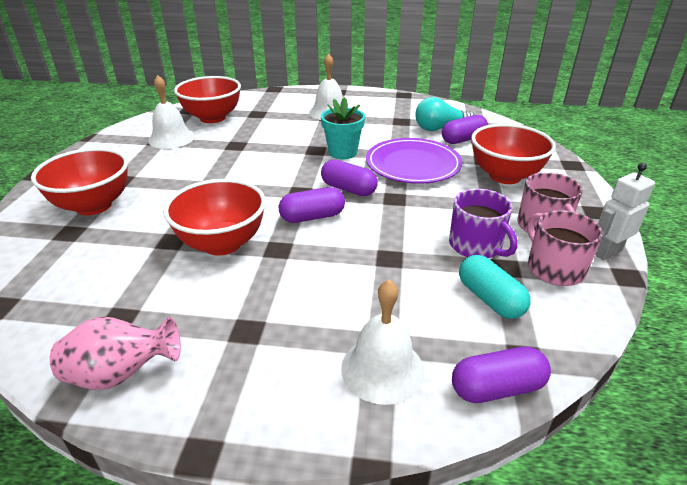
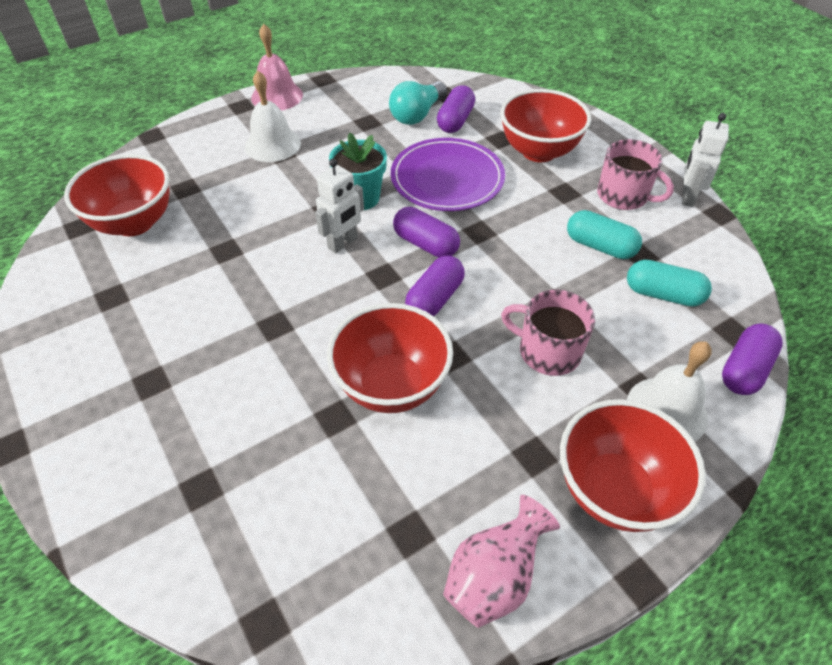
camera: 40 degrees left, 15 degrees up
(93, 206) = (174, 436): red bowl -> red bowl (614, 490)
(171, 138) = (125, 284): white bell -> none
(300, 168) = (343, 243): none -> white robot
(348, 189) = (426, 244): purple capsule -> purple capsule turned 45 degrees clockwise
(364, 93) = (277, 96): none -> pink bell
(476, 246) = (600, 246): purple mug -> turquoise capsule
(554, 268) = (671, 235): pink mug -> pink mug (547, 351)

